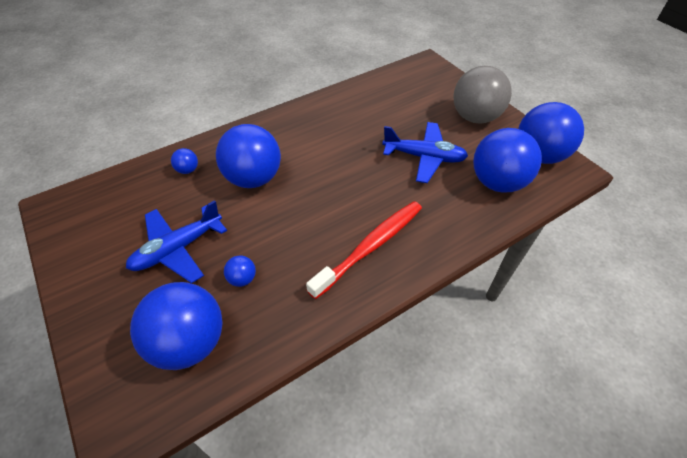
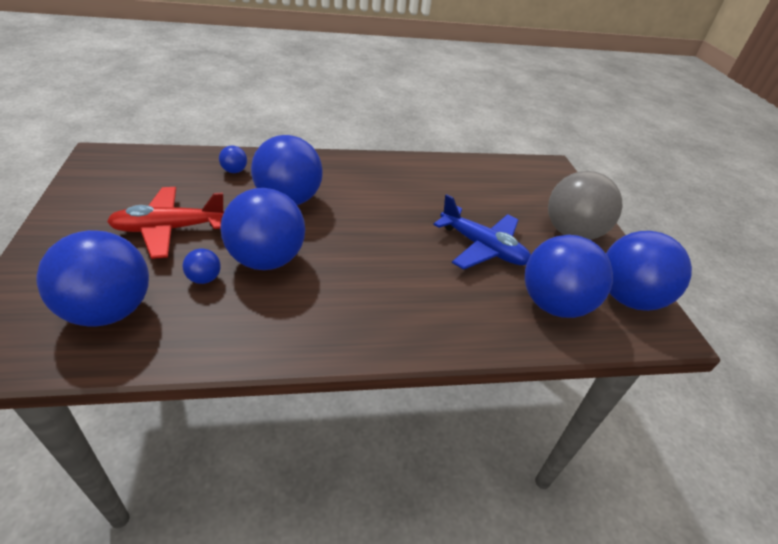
camera: 20 degrees right, 10 degrees down
(178, 249) = (169, 229): blue plane -> red plane
(277, 240) = (266, 259): none -> blue ball
(370, 246) = (356, 306): red toothbrush -> none

